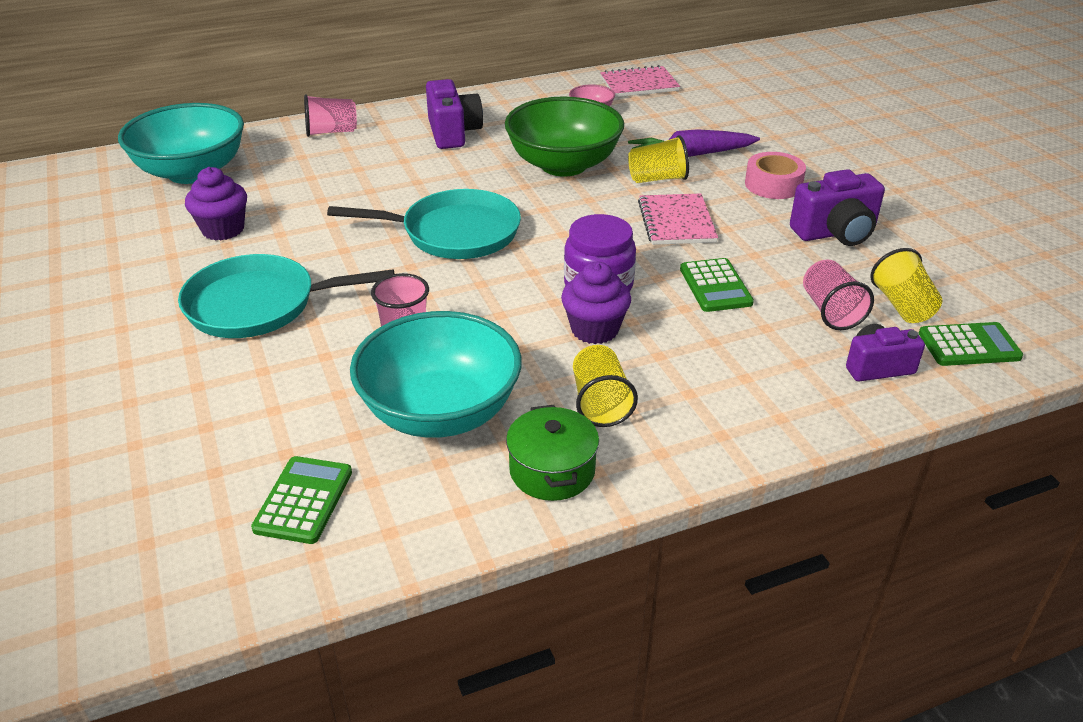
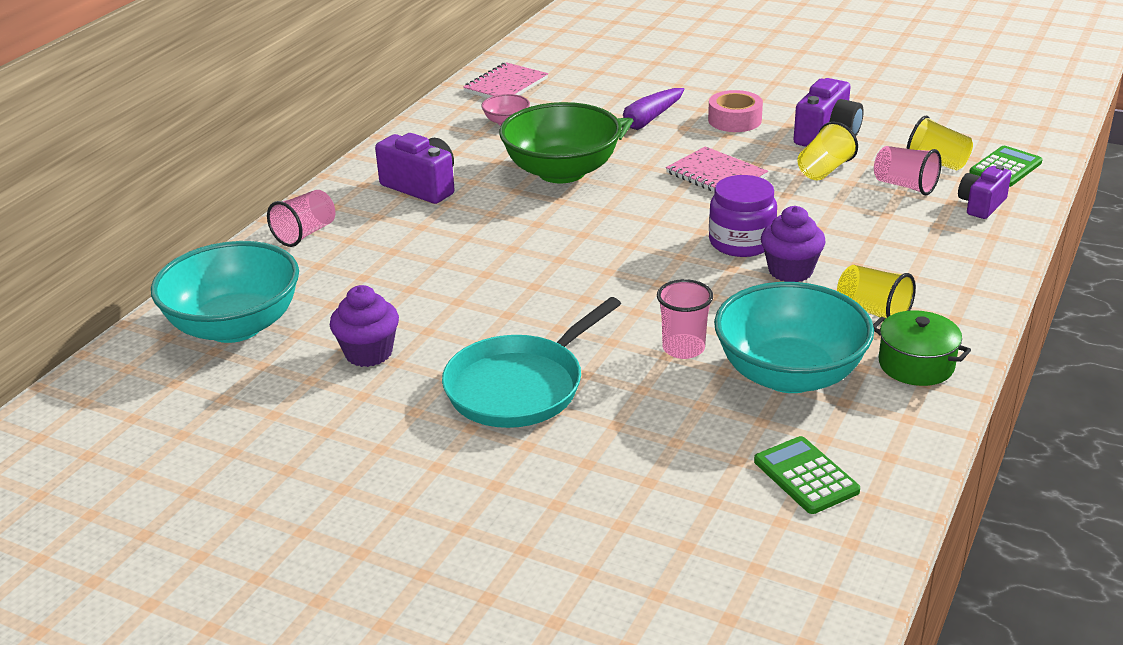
camera: 40 degrees left, 5 degrees down
(455, 233) = (572, 259): turquoise pan -> none
(657, 179) = (649, 151): yellow cup -> yellow cup (824, 170)
(715, 286) = (814, 205): green calculator -> none

